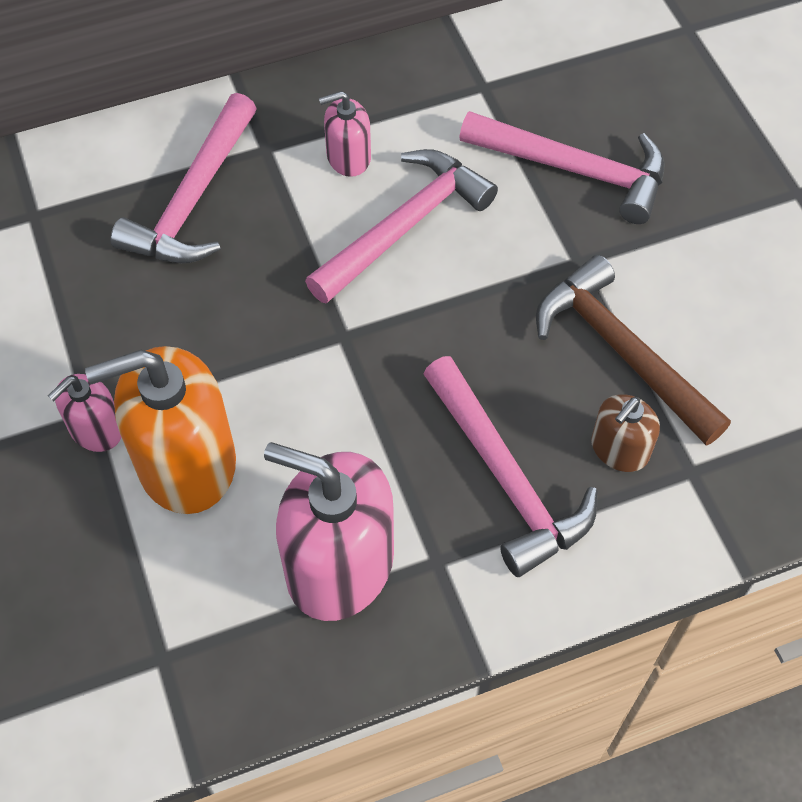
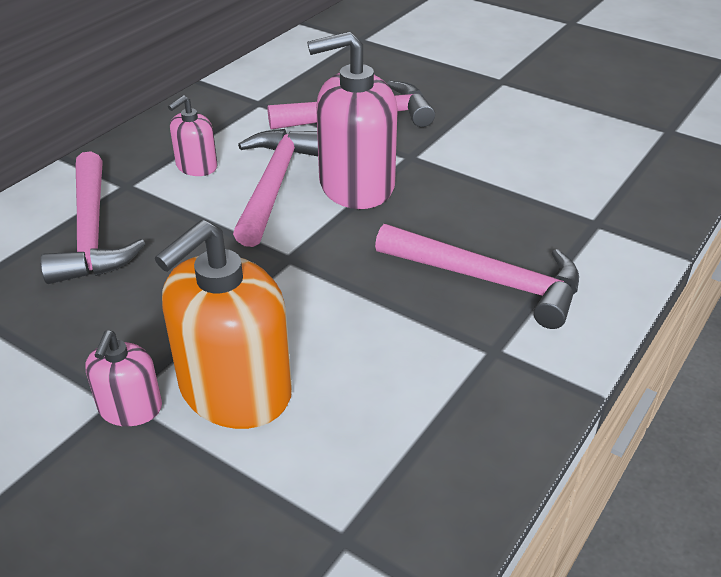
camera: 35 degrees left, 20 degrees down
(339, 564) = (426, 390): pink soap dispenser -> pink soap dispenser (356, 185)
(619, 449) = (541, 232): brown soap dispenser -> none
(621, 351) = (486, 186): brown hammer -> none

